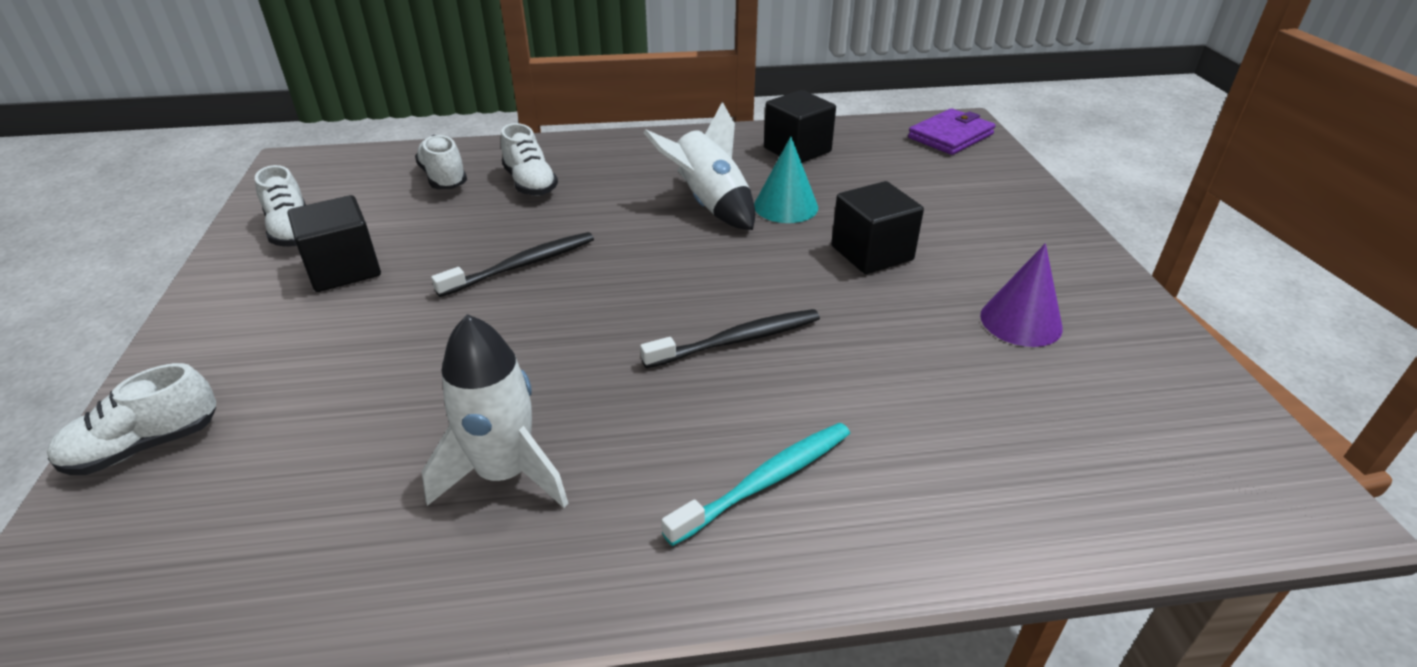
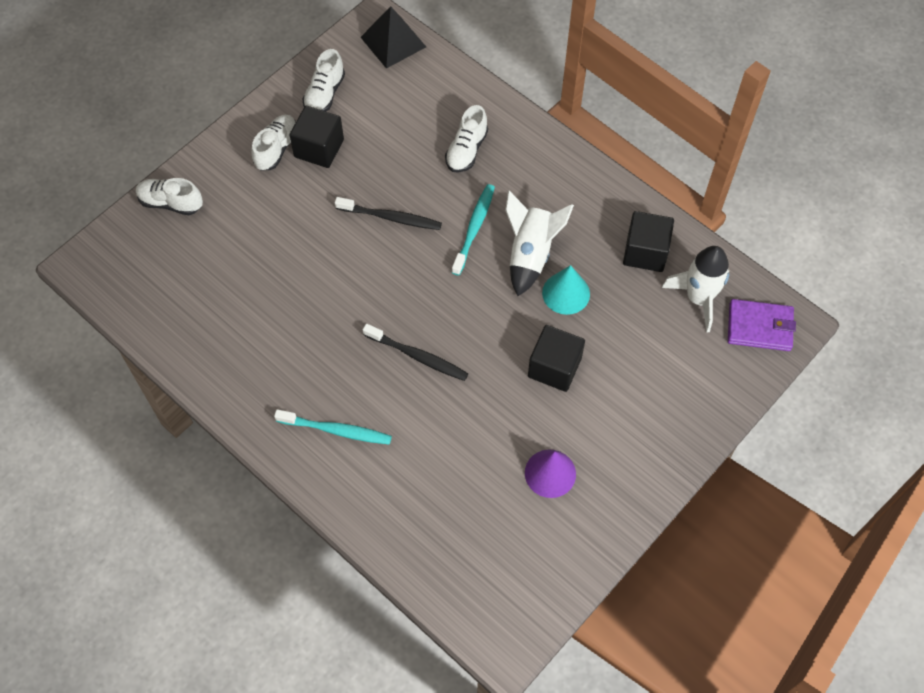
camera: 50 degrees right, 25 degrees up
(333, 164) = (393, 42): none -> black pyramid
(444, 178) = (431, 105): white shoe -> white shoe (277, 149)
(504, 473) = (262, 335): white rocket -> white rocket (698, 298)
(626, 221) = (474, 229): none -> turquoise toothbrush

